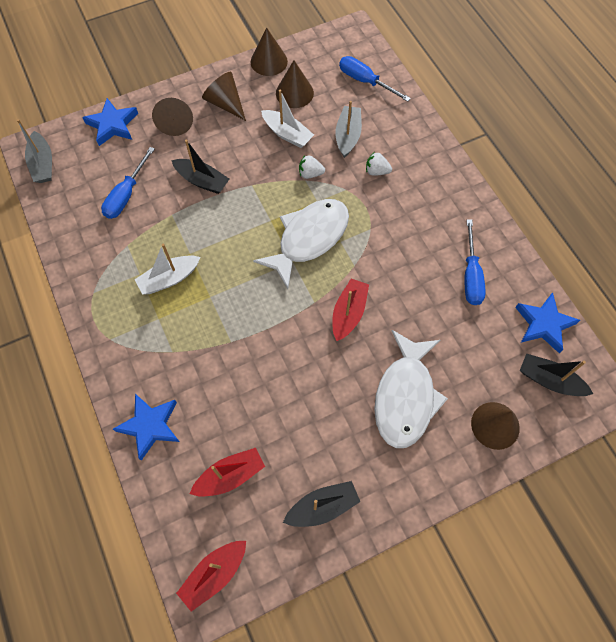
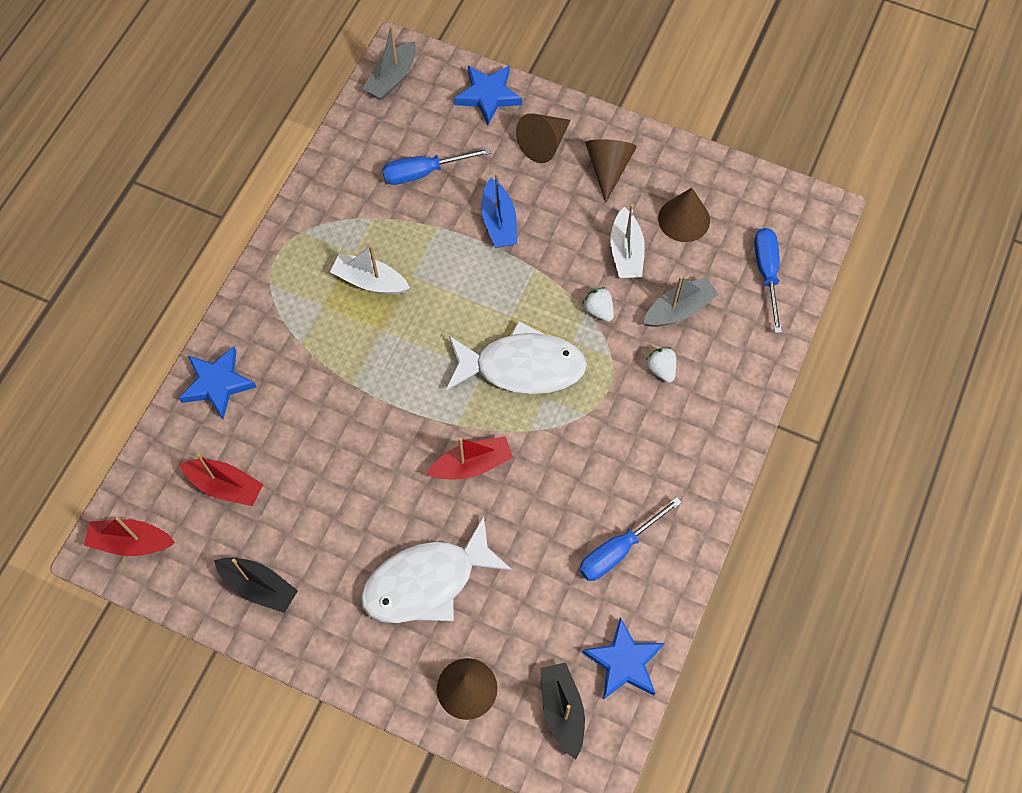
camera: 50 degrees right, 0 degrees up
(202, 181) = (499, 222): black boat -> blue boat
(269, 61) = (700, 165): brown cone -> none

